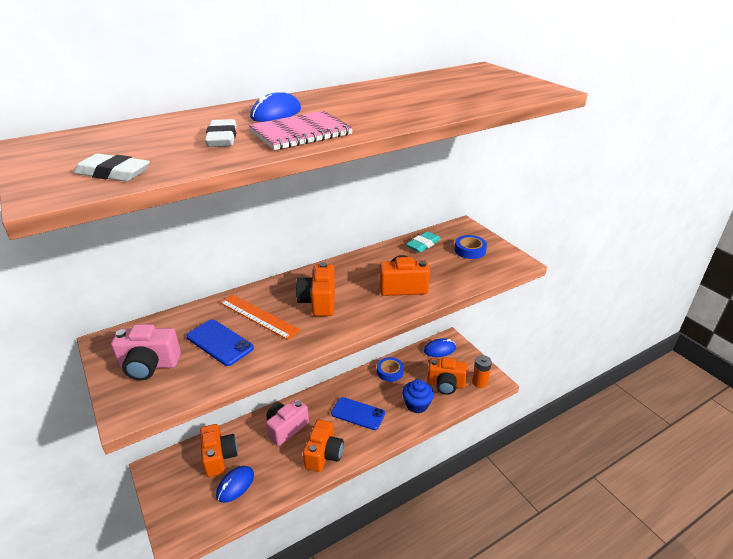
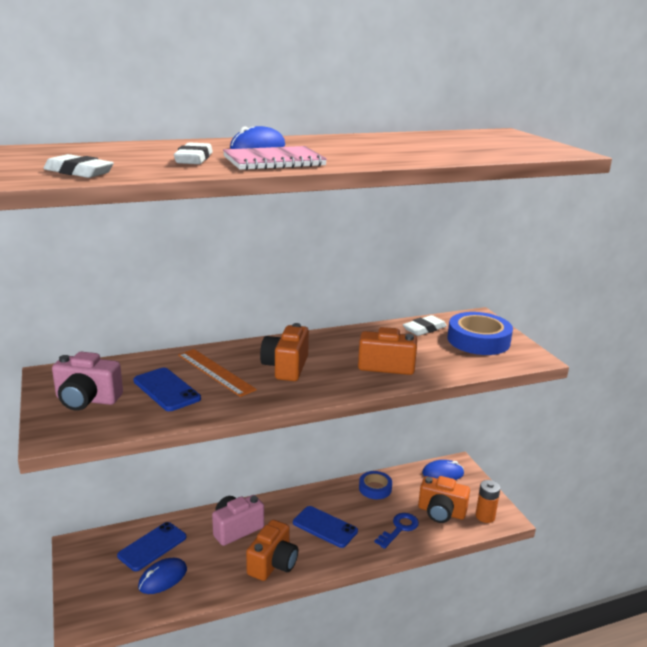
camera: 10 degrees right, 10 degrees down
(219, 457) = (152, 546): orange camera -> blue phone
(417, 404) = (399, 528): blue cupcake -> blue key
(423, 244) = (424, 329): turquoise eraser -> white eraser
(470, 250) = (478, 340): blue tape -> blue tape, size x1.67

